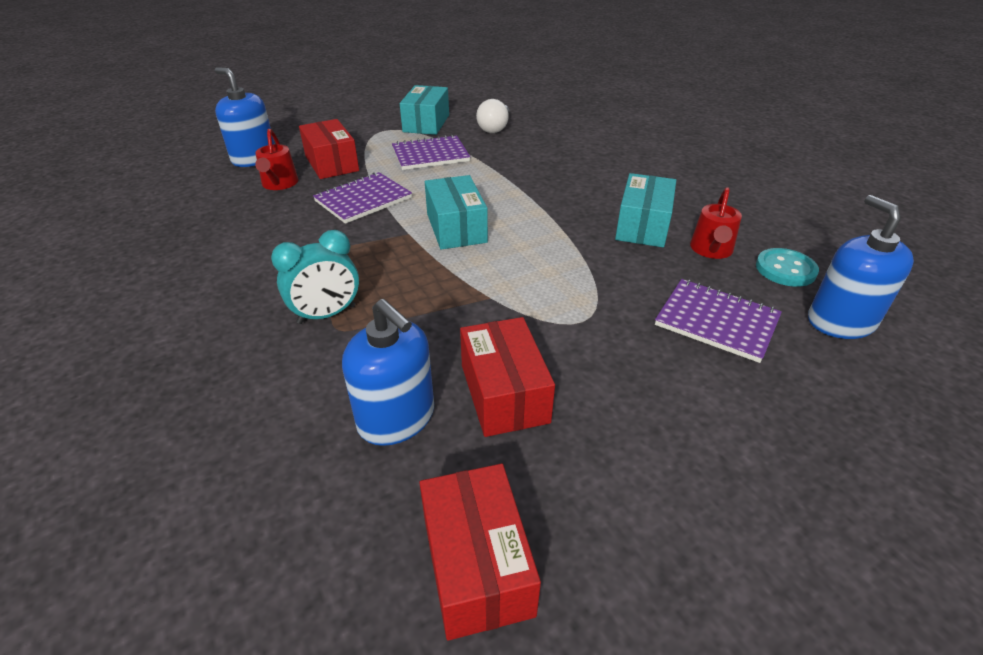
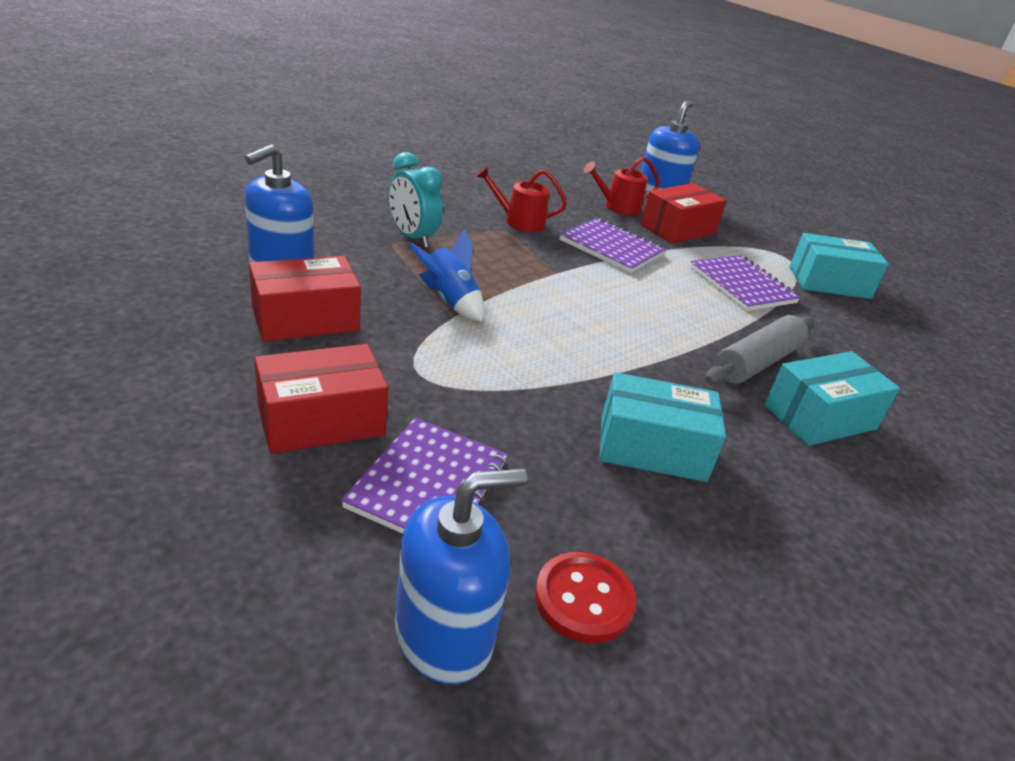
camera: 75 degrees right, 5 degrees down
(456, 228) = (579, 300): turquoise box -> turquoise box (820, 417)
(462, 297) = (449, 301): none -> blue rocket
(477, 564) = (127, 301): red box -> red box (321, 420)
(495, 128) = (865, 334): white light bulb -> none
(535, 171) = (757, 362): none -> grey rolling pin
(711, 250) = (612, 514): red watering can -> red watering can (520, 221)
(785, 269) = (584, 599): turquoise button -> red button

